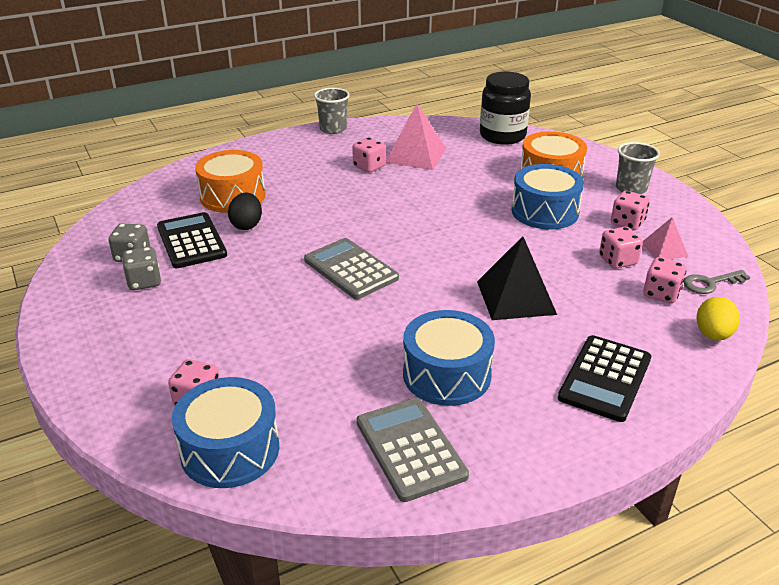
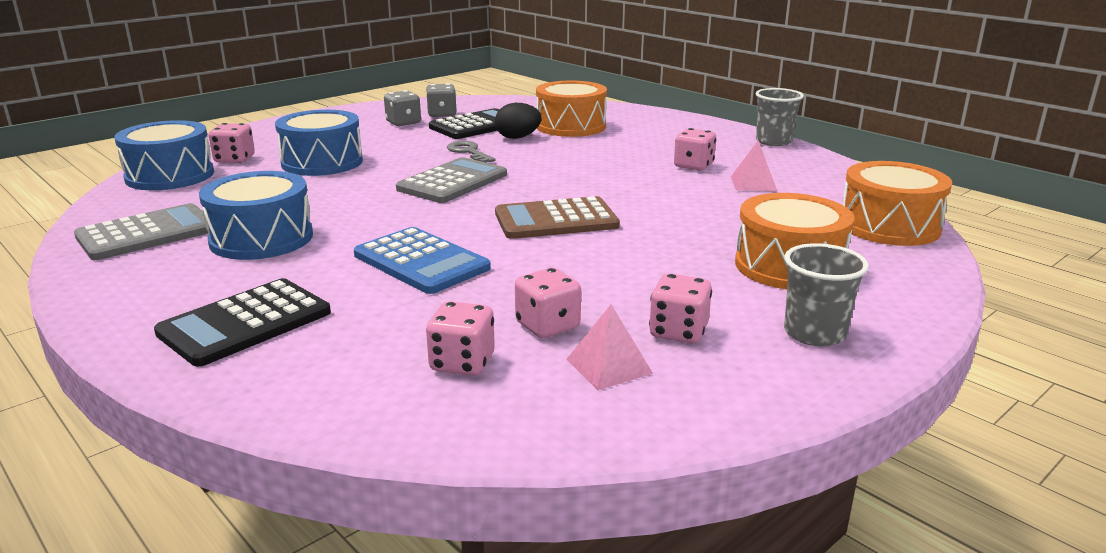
camera: 75 degrees right, 10 degrees down
(415, 155) = (753, 183): pink pyramid -> pink pyramid, size x0.57
(455, 235) = (556, 220): none -> brown calculator
(502, 136) = (889, 226): black jar -> orange drum
(515, 297) = (421, 262): black pyramid -> blue calculator
(545, 212) = (663, 267): blue drum -> blue drum (322, 162)
(605, 378) = (245, 323): black calculator -> black calculator turned 60 degrees counterclockwise
(710, 283) = (513, 411): grey key -> grey key (468, 152)
(713, 335) = (351, 409): yellow egg -> none

